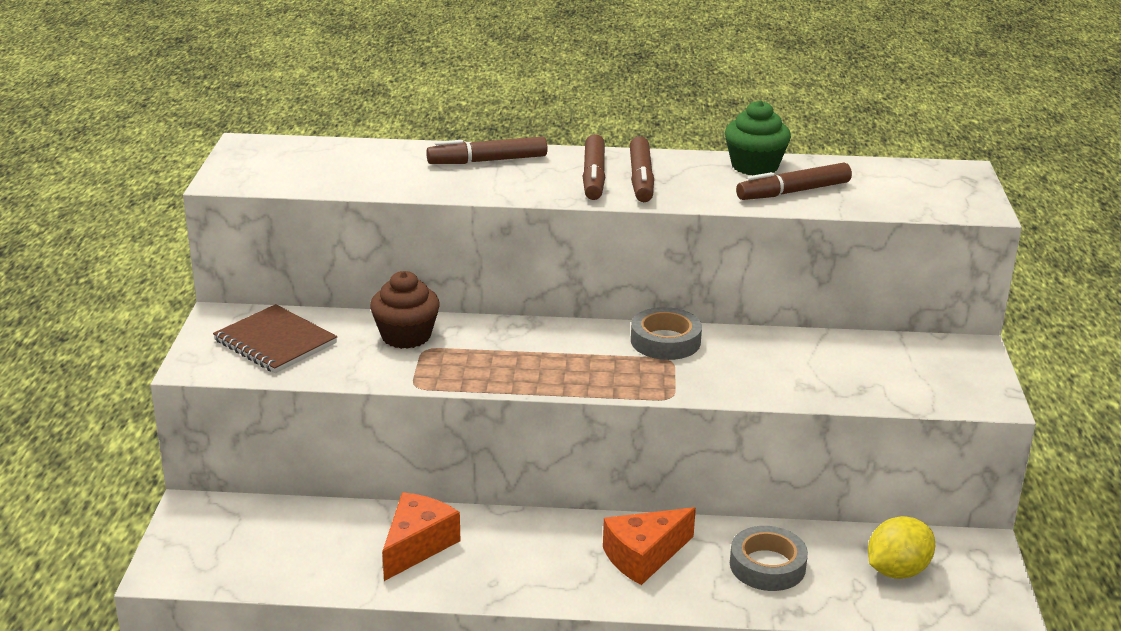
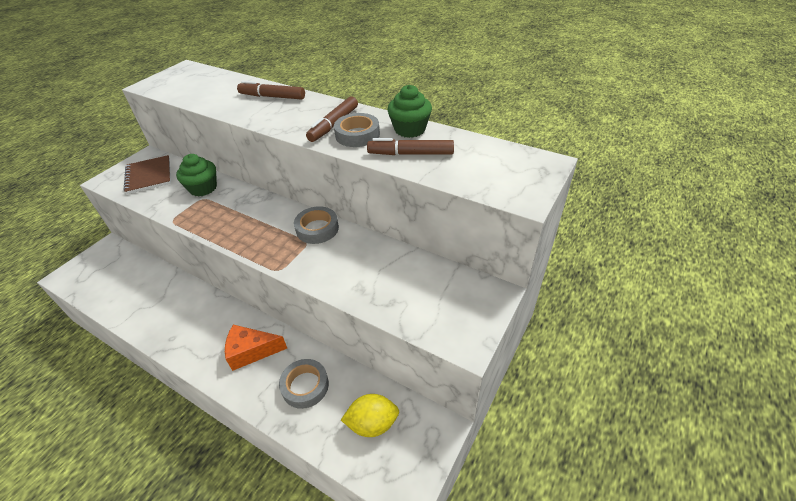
camera: 30 degrees right, 15 degrees up
(406, 336) = (203, 188): brown cupcake -> green cupcake
(417, 545) = (164, 301): orange cheese -> none
(594, 176) = (311, 118): brown marker -> none
(692, 184) = (357, 135): none -> grey tape

